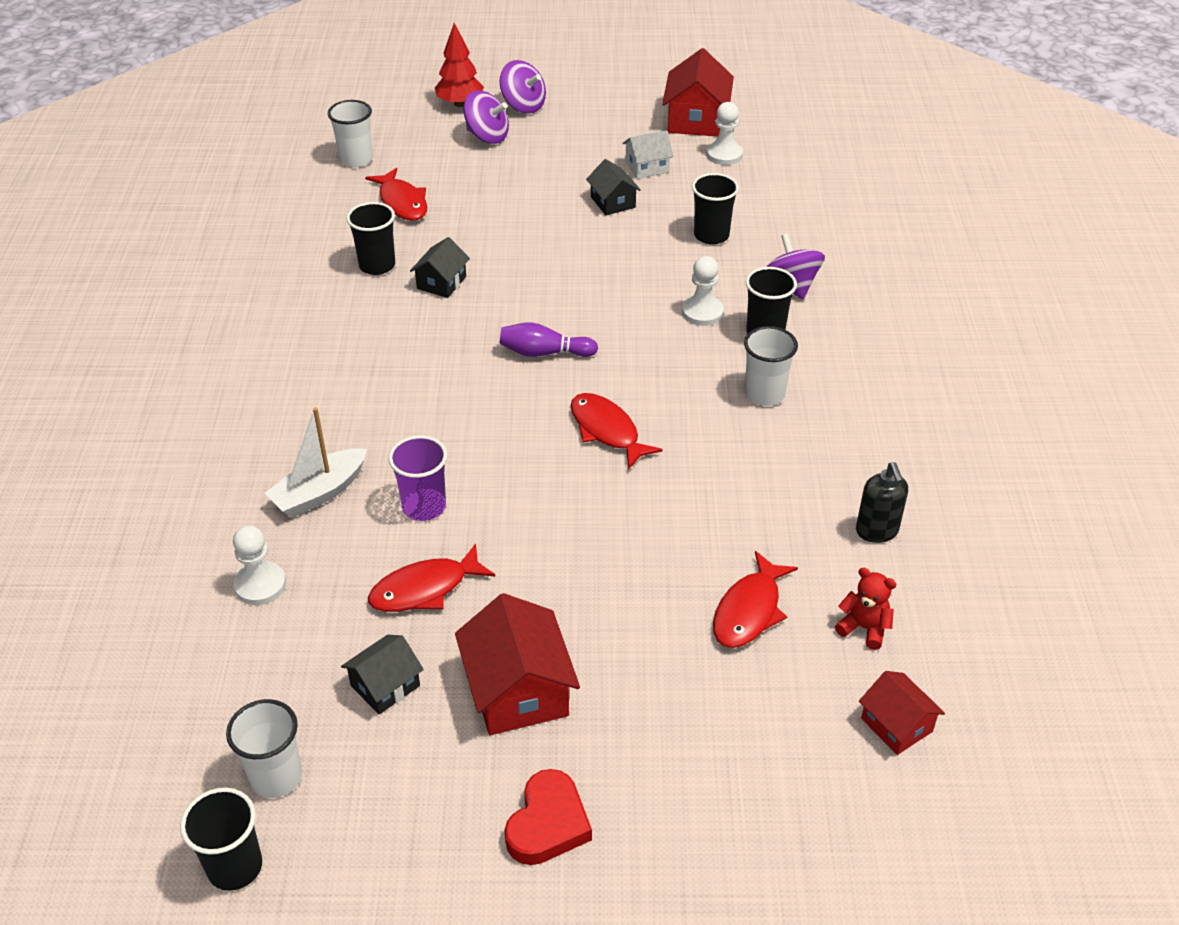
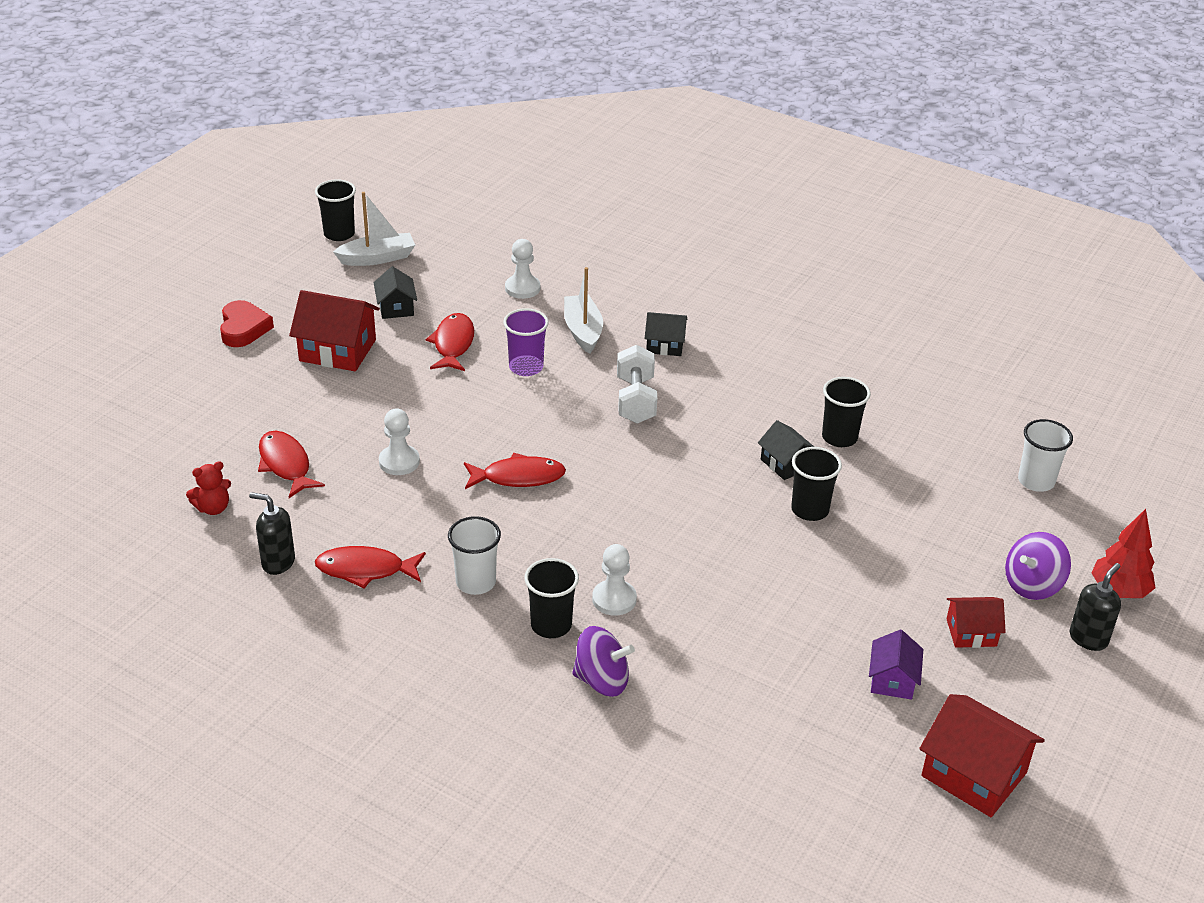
camera: 120 degrees right, 5 degrees down
(276, 777) = (377, 258): white cup -> white boat
(402, 202) = (935, 484): red fish -> red fish (365, 570)
(419, 404) = (635, 400): none -> white dumbbell
(523, 106) = (1088, 638): purple spinning top -> black soap dispenser
(544, 353) = (640, 483): purple bowling pin -> none
(548, 824) = (243, 328): red heart -> red heart turned 150 degrees counterclockwise
(613, 202) = (840, 622): black house -> black house (665, 345)
(647, 167) = (892, 680): white house -> purple house
(711, 235) = (728, 666): black cup -> black cup (810, 510)
(724, 155) = (878, 758): white pawn -> white pawn (399, 462)
(896, 725) = (136, 481): red house -> red house (971, 632)

